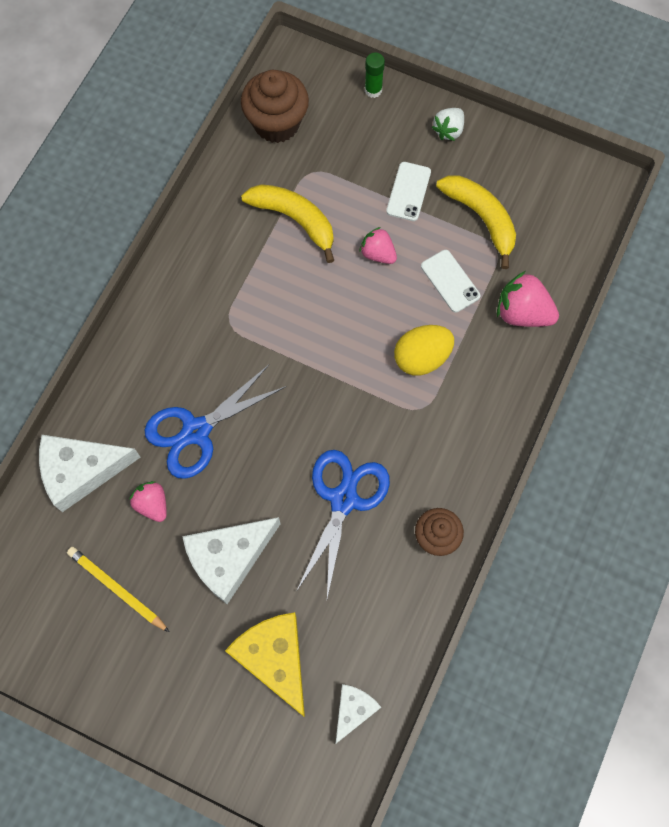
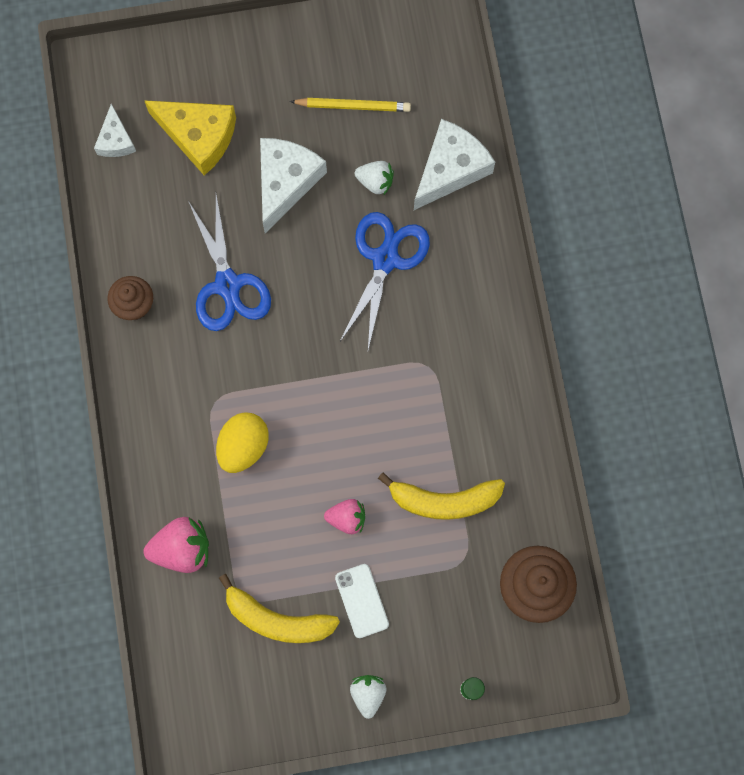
camera: 145 degrees right, 5 degrees up
(152, 504) = (375, 182): pink strawberry -> white strawberry
(450, 281) = (265, 536): white phone -> none

